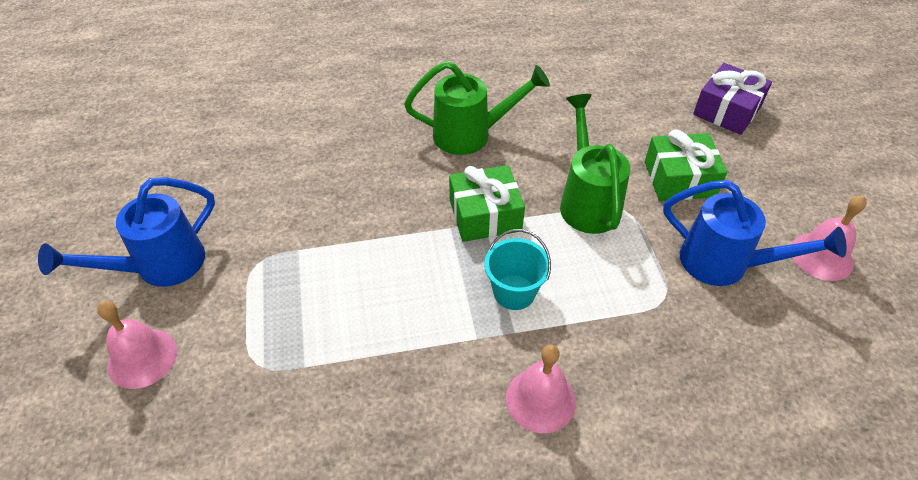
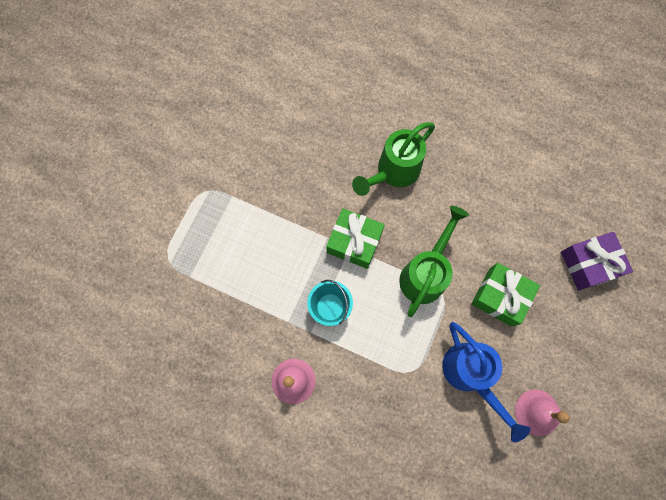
camera: 35 degrees right, 25 degrees up
(142, 358) = (116, 216): pink bell -> none
(160, 266) = (154, 159): blue watering can -> none
(471, 135) = (393, 172): green watering can -> green watering can turned 105 degrees clockwise

